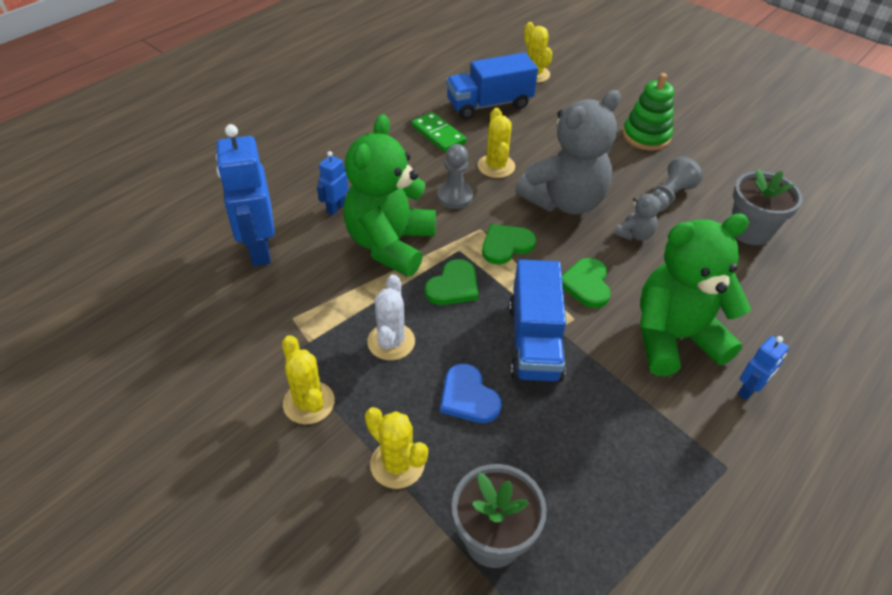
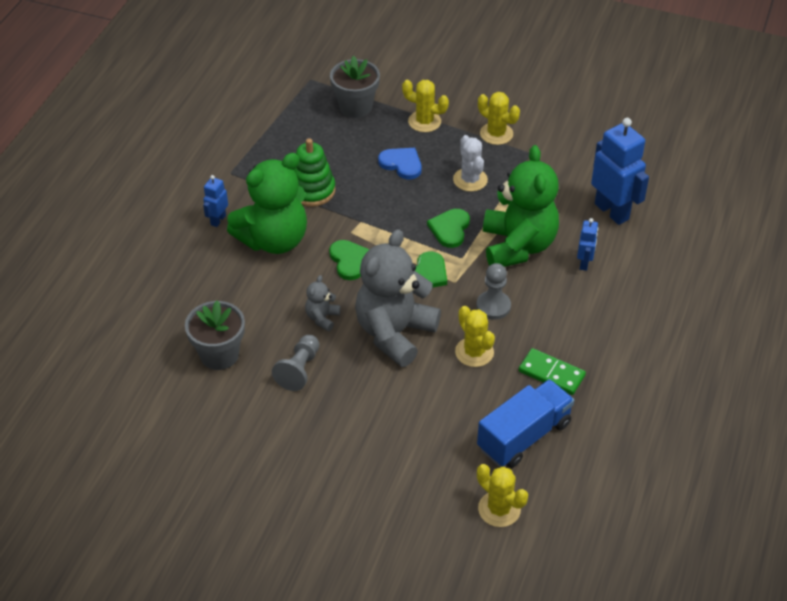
camera: 160 degrees right, 0 degrees up
(534, 341) = (373, 208): blue truck -> none
(646, 136) = (337, 446): green stacking toy -> green stacking toy (312, 190)

